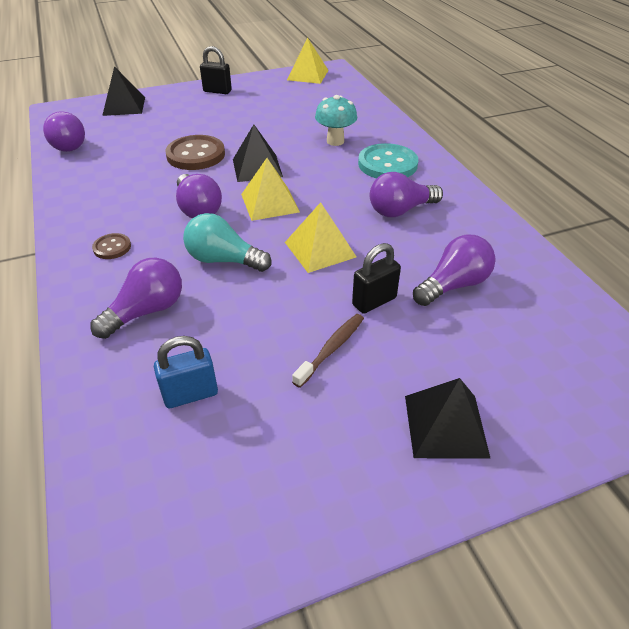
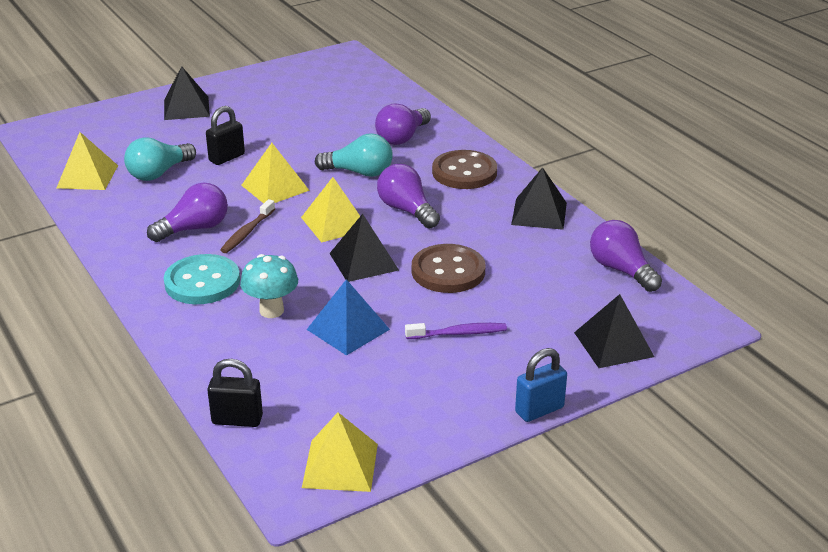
camera: 170 degrees right, 10 degrees down
(82, 194) = (539, 213): none -> black pyramid
(112, 247) = (464, 172): brown button -> brown button, size x1.96
(190, 394) = (346, 106): blue padlock -> blue padlock (539, 410)
(214, 119) = (459, 333): none -> purple toothbrush
(217, 91) = (488, 396): black padlock -> black padlock (237, 420)
(285, 126) = (348, 329): none -> blue pyramid
(331, 349) = (258, 131): brown toothbrush -> brown toothbrush (247, 232)
(453, 285) = (158, 173): purple light bulb -> turquoise light bulb
(538, 289) = (87, 176): none -> yellow pyramid

